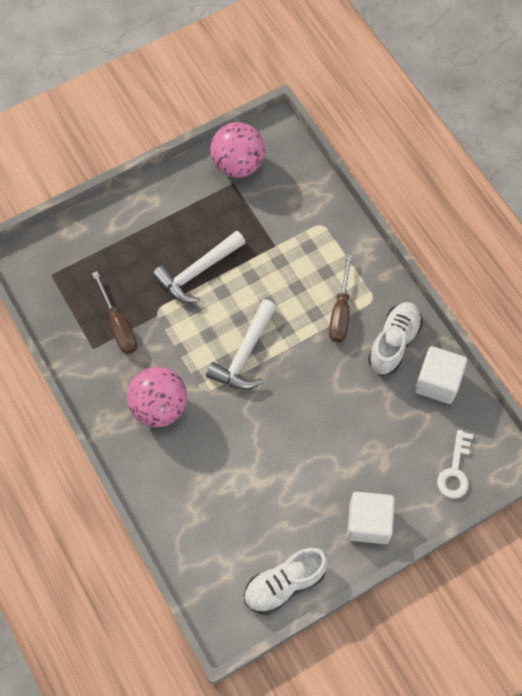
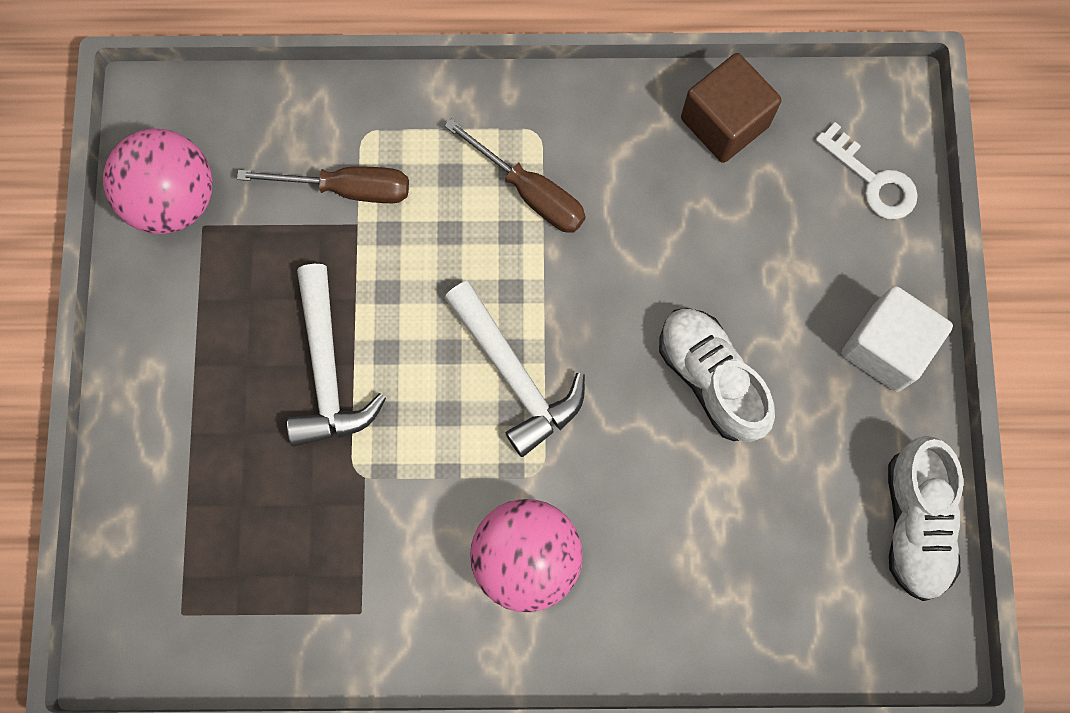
camera: 60 degrees left, 10 degrees up
(118, 325) = (345, 549): brown screwdriver -> brown screwdriver (347, 188)
(394, 342) = (626, 145): white shoe -> white shoe (711, 378)
(437, 382) = (724, 122): white cube -> brown cube

